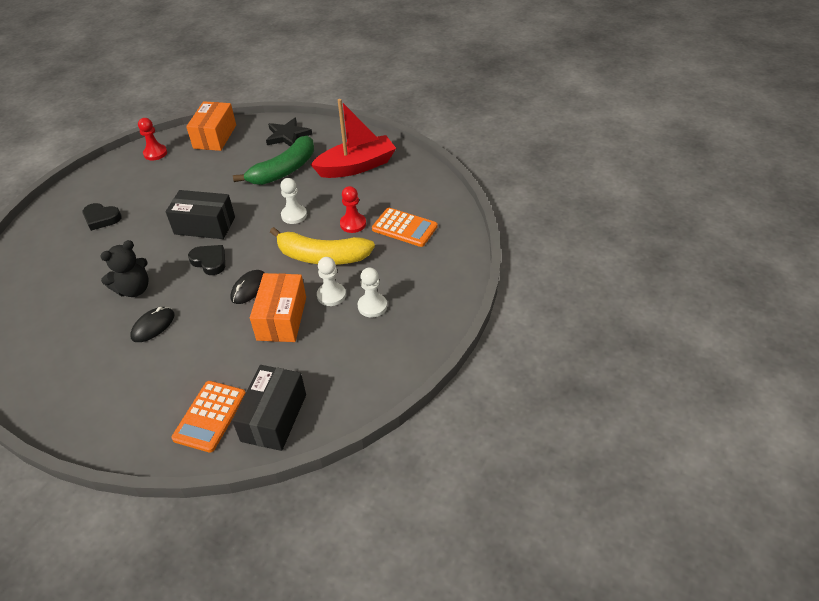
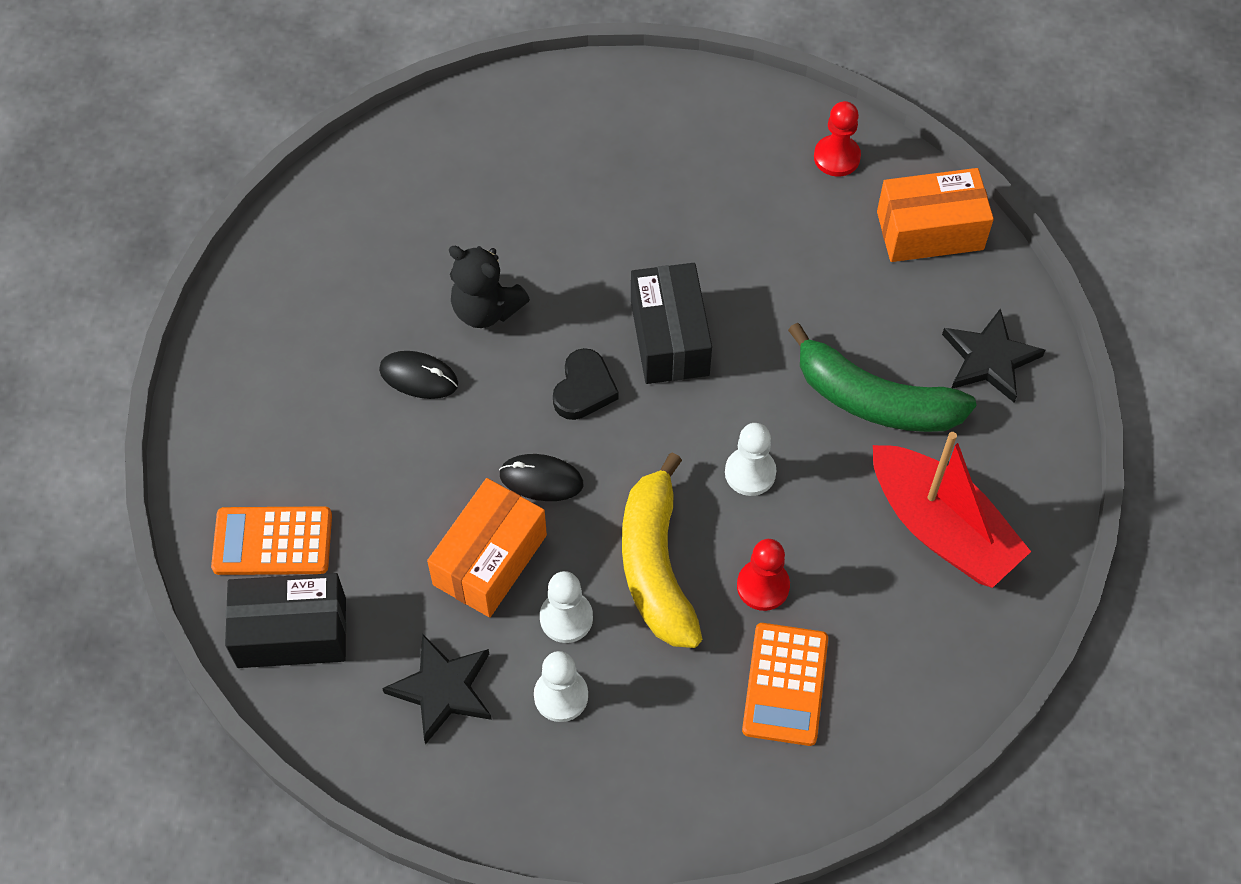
camera: 70 degrees right, 15 degrees up
(101, 218) = (631, 171): black heart -> none
(282, 318) = (490, 560): orange box -> orange box turned 45 degrees counterclockwise
(345, 353) = (442, 689): none -> black star

